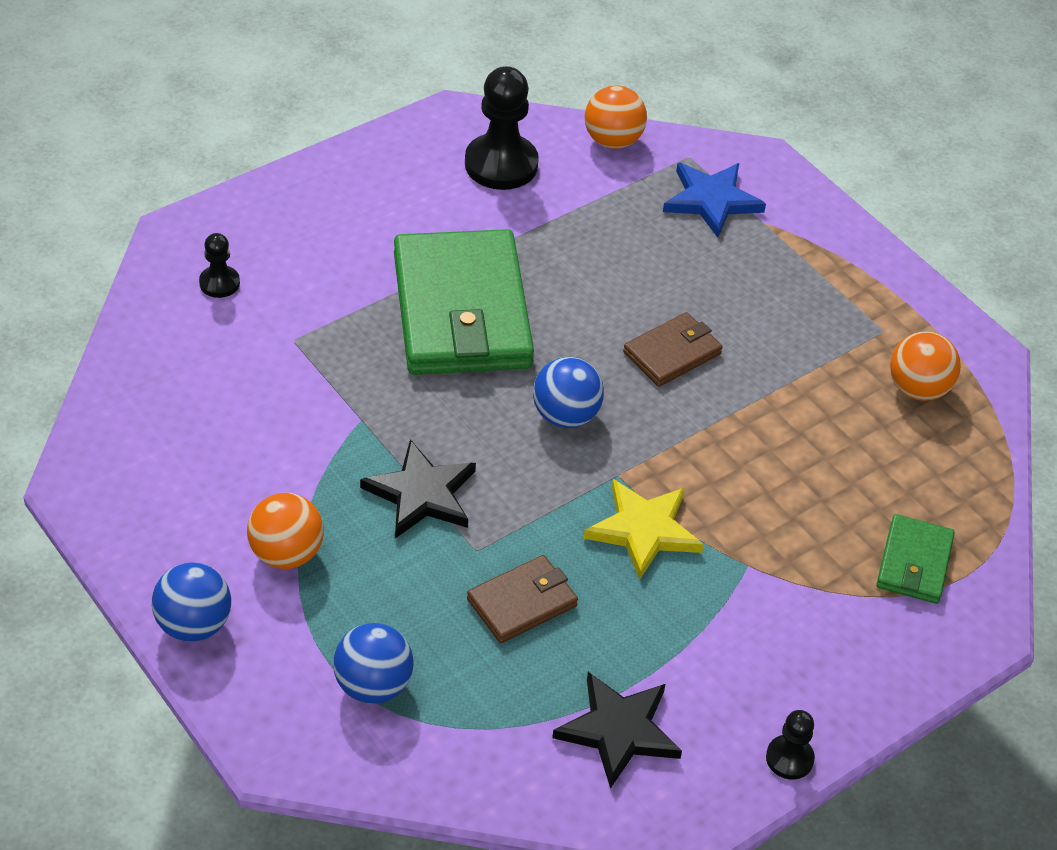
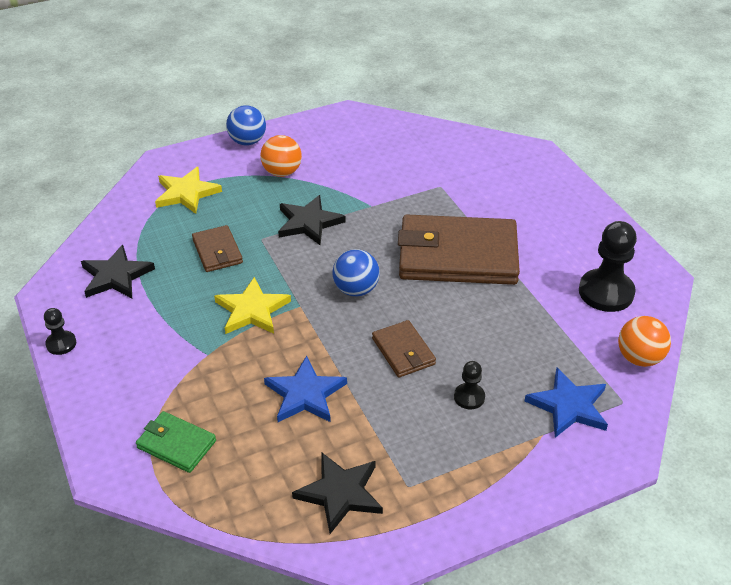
camera: 105 degrees right, 5 degrees down
(219, 283) = (491, 163): black pawn -> black pawn (469, 397)
(373, 685) = (186, 193): blue ball -> yellow star
(461, 311) = (457, 255): green wallet -> brown wallet
(781, 444) = (305, 394): none -> blue star
(918, 389) = (340, 493): orange ball -> black star

